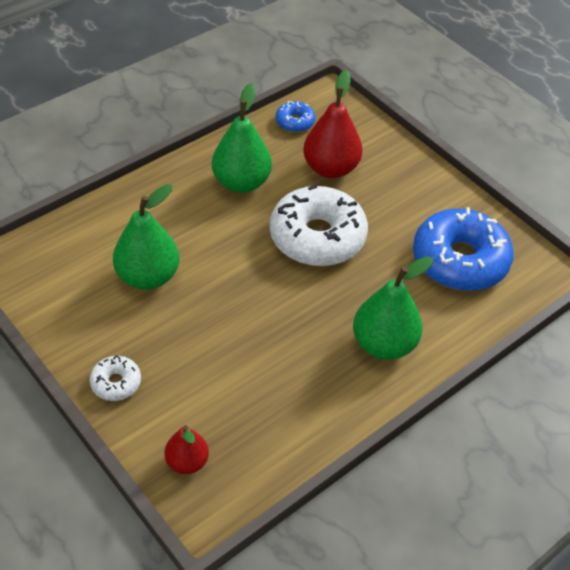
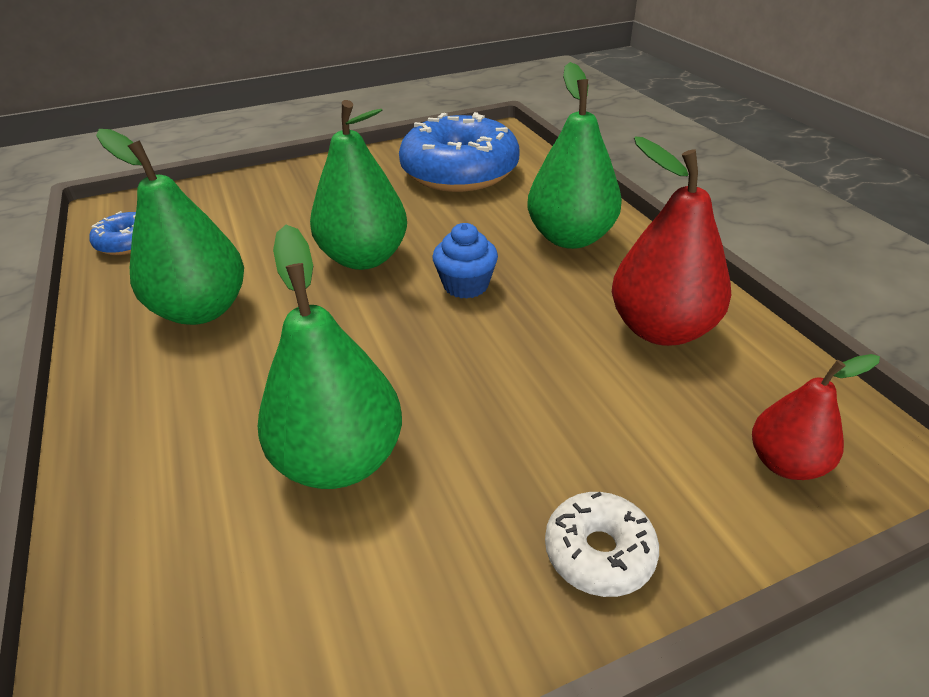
camera: 70 degrees left, 10 degrees down
(304, 295) = (466, 285): none -> blue cupcake
(317, 237) = (364, 258): white donut -> green pear
(330, 168) = (247, 228): red pear -> red pear (661, 329)

